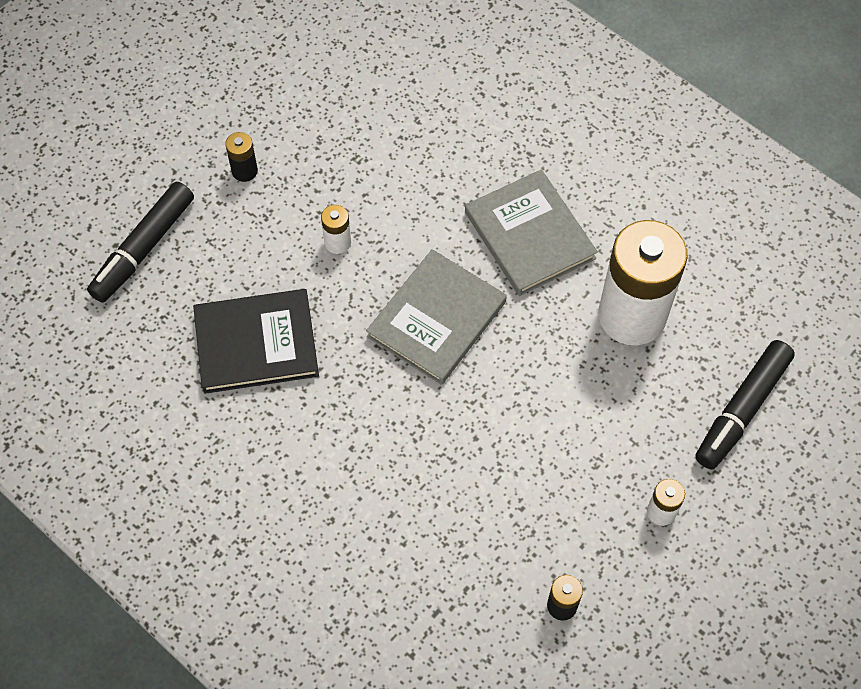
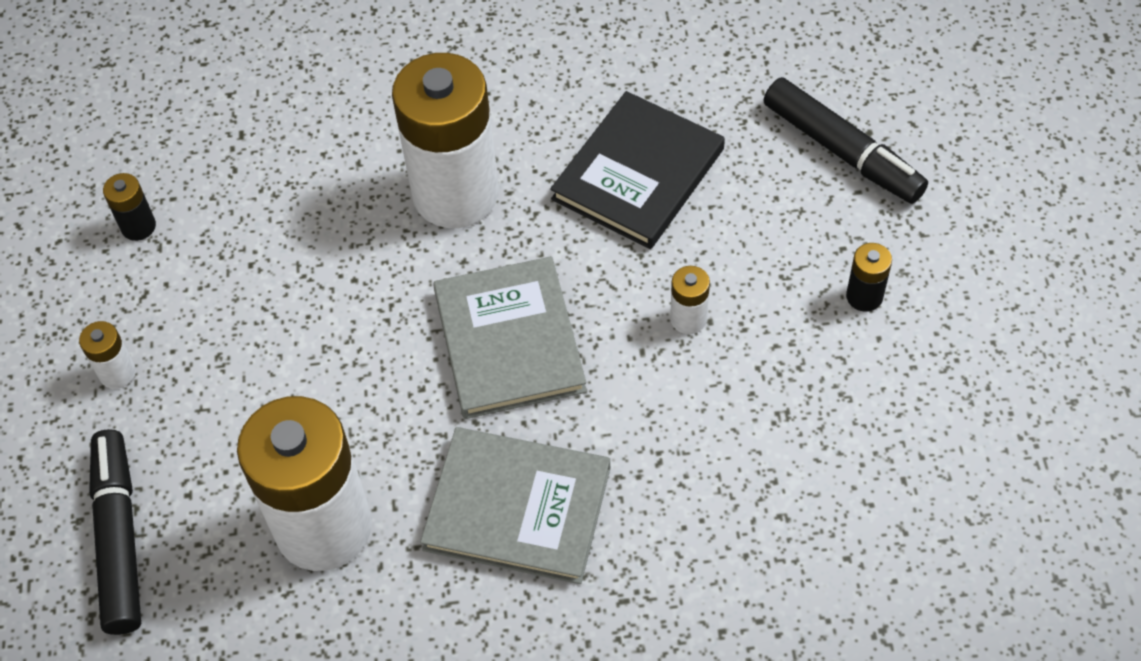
camera: 135 degrees right, 5 degrees down
(143, 248) = (842, 151): black marker -> black marker turned 150 degrees clockwise
(363, 434) = (455, 194): none -> white battery

